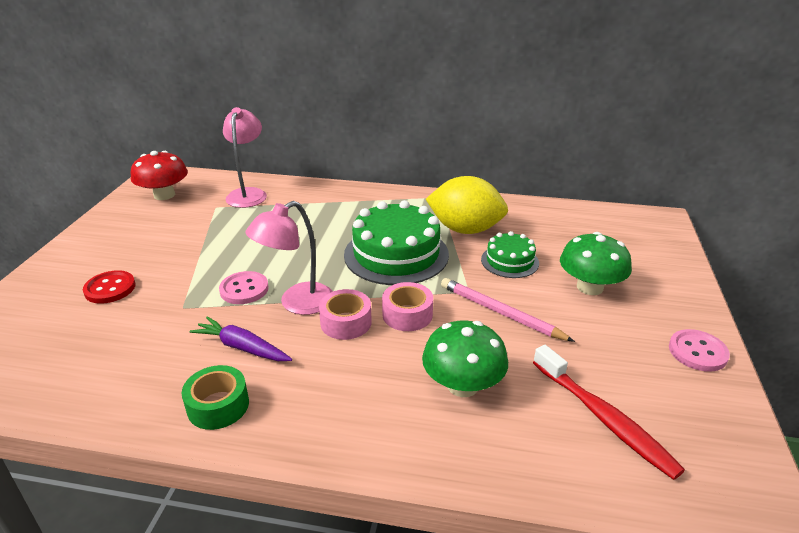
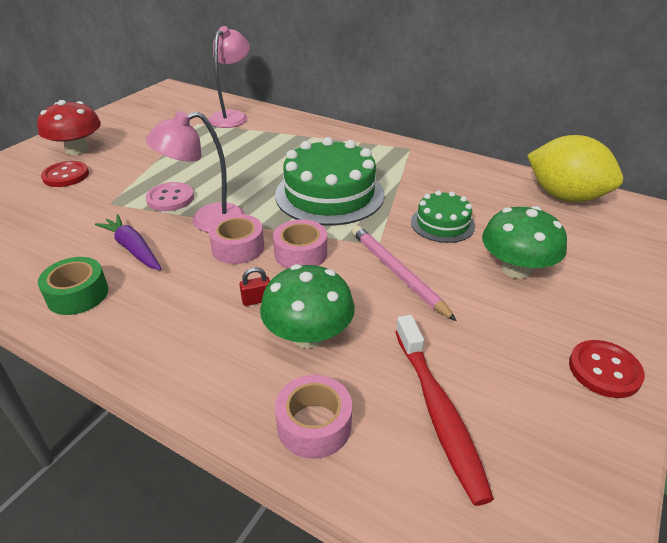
camera: 20 degrees right, 5 degrees up
(164, 195) = (162, 106): red mushroom -> red mushroom (77, 149)
(397, 366) = (257, 300): none -> red padlock
(465, 229) = (416, 184): yellow lemon -> yellow lemon (565, 196)
(517, 458) = (314, 425): none -> pink tape
(697, 352) = (604, 370): pink button -> red button

